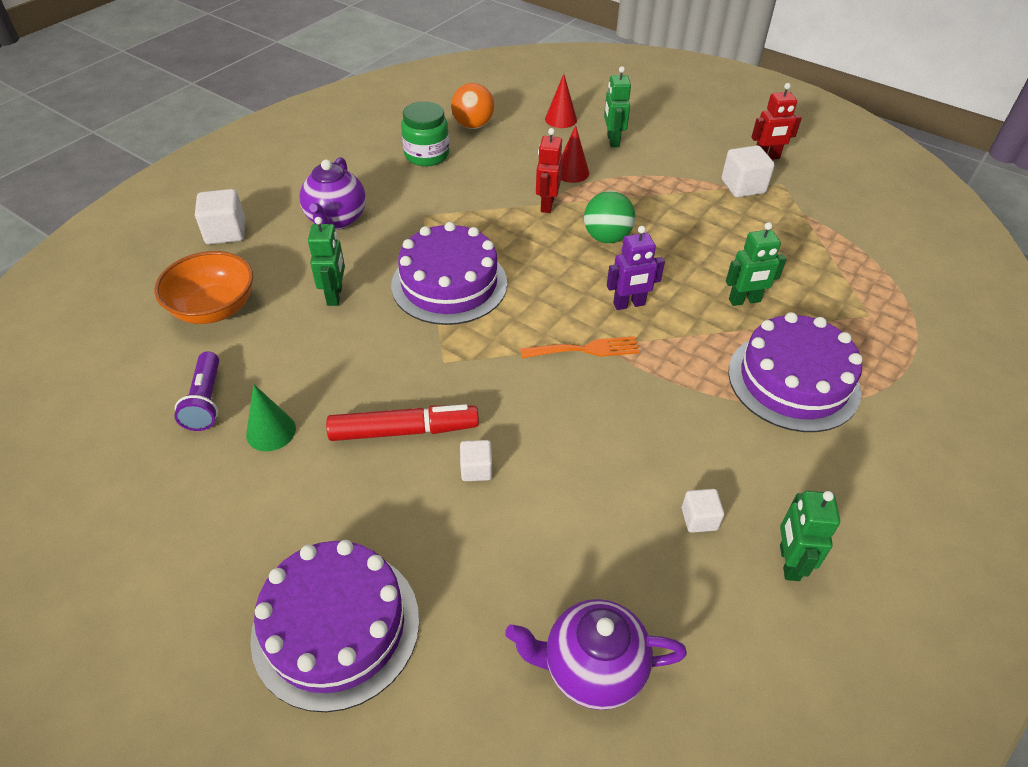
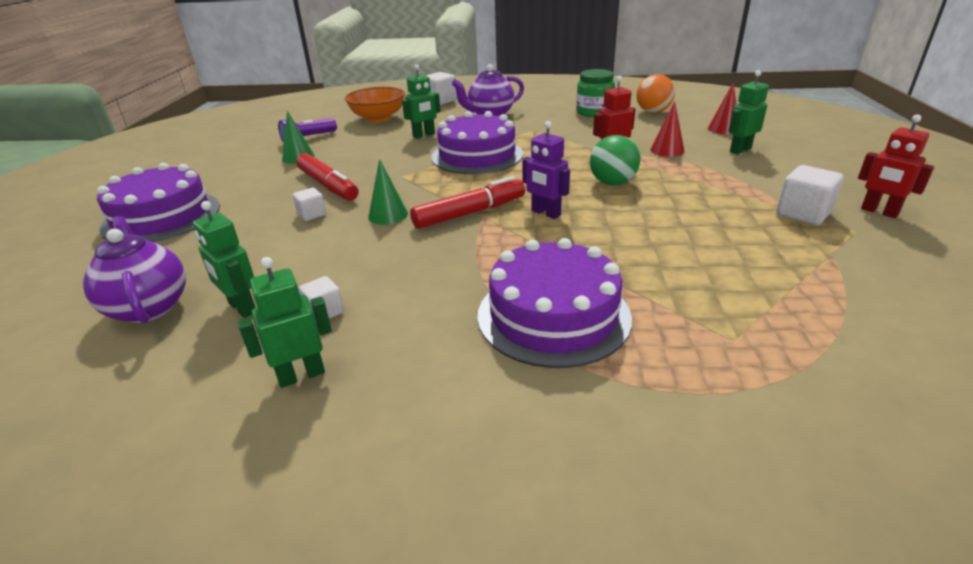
camera: 60 degrees right, 15 degrees down
(535, 408) = (388, 215): none -> green cone
(585, 349) = (470, 213): orange fork -> red marker
(744, 301) = (632, 259): green robot -> green robot (242, 308)

